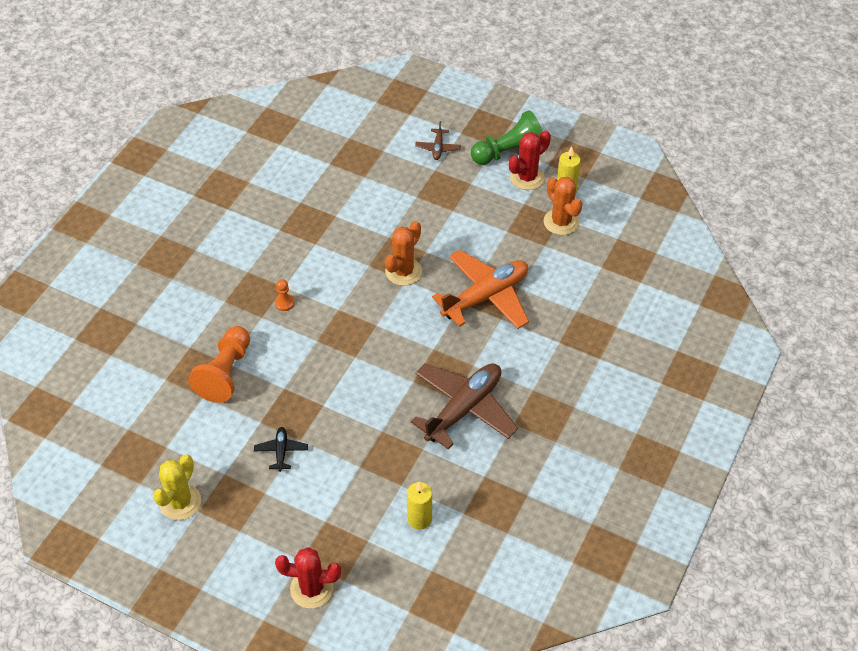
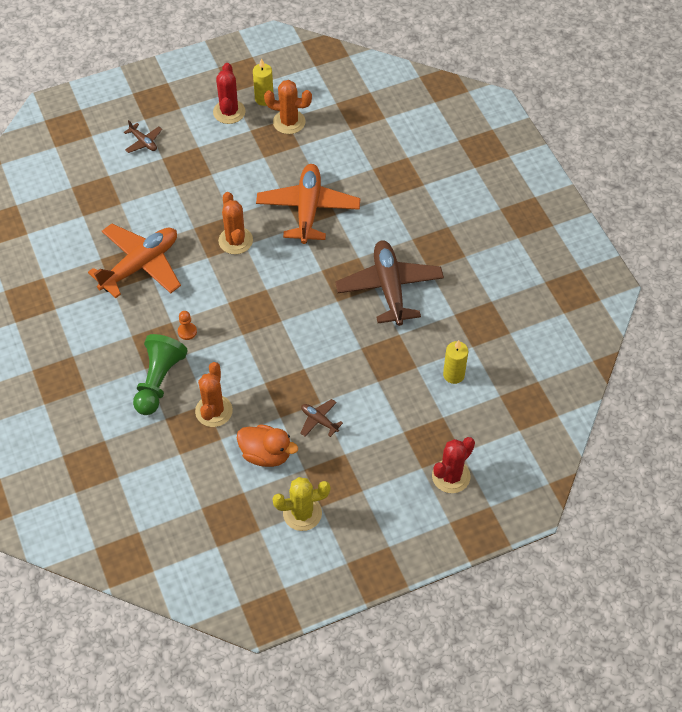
camera: 50 degrees left, 5 degrees up
(180, 502) = (302, 513): yellow cactus -> yellow cactus turned 75 degrees counterclockwise
(215, 437) = (266, 454): none -> orange duck
(225, 373) = (214, 411): orange pawn -> orange cactus
(281, 451) = (319, 420): black plane -> brown plane
(318, 230) = (140, 265): none -> orange plane
(509, 152) = (194, 105): green pawn -> green pawn (158, 381)

